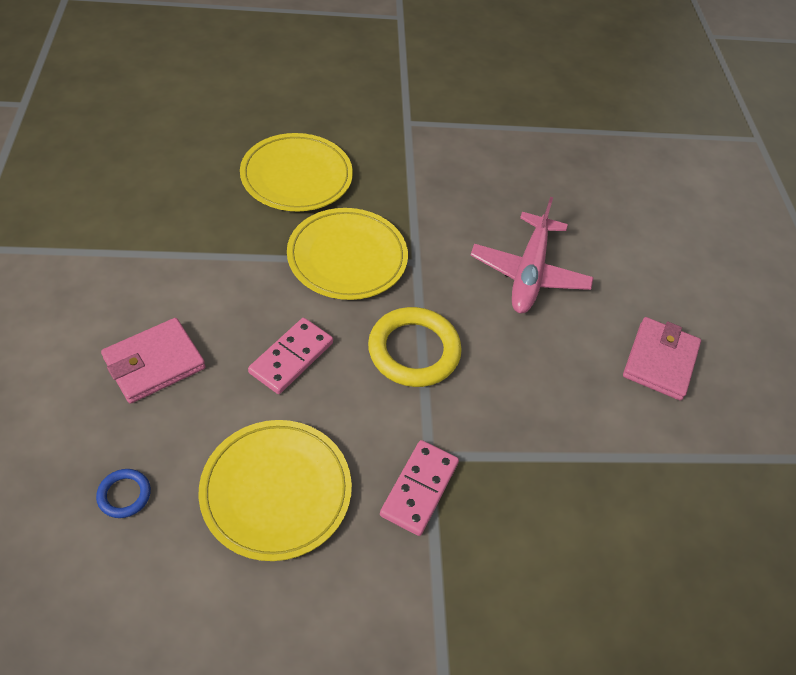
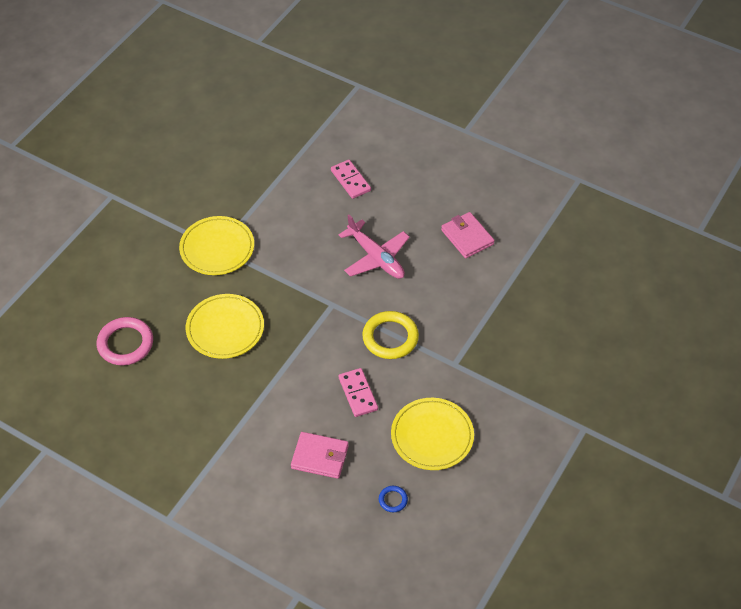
camera: 50 degrees left, 0 degrees up
(154, 363) = (320, 457): pink wallet -> pink wallet turned 75 degrees counterclockwise
(212, 105) = (125, 344): none -> pink ring
(347, 257) = (307, 335): yellow plate -> yellow plate (217, 248)
(419, 489) = (469, 377): pink domino -> pink domino (350, 180)

